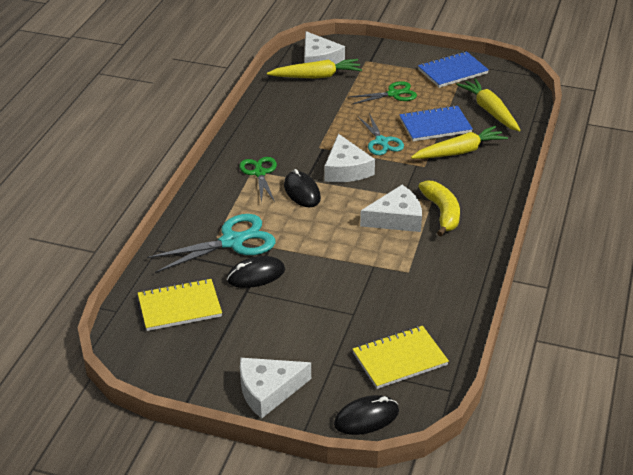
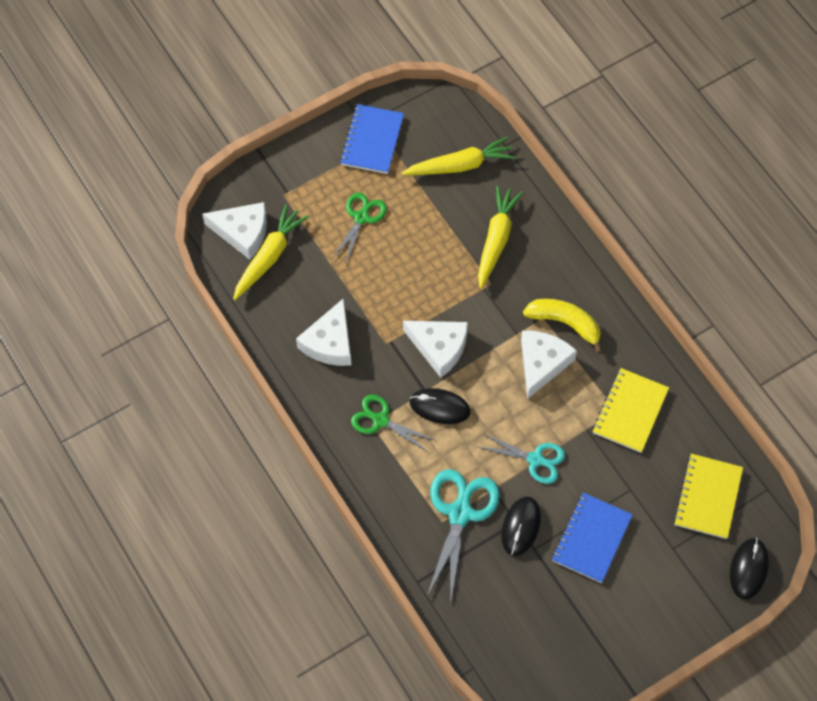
camera: 50 degrees left, 25 degrees up
(179, 307) = (511, 614): yellow notebook -> yellow notebook (630, 411)
(268, 391) = (665, 616): white cheese -> white cheese (330, 342)
(381, 142) = (425, 287): turquoise scissors -> turquoise scissors (535, 459)
(435, 125) = (441, 226): blue notebook -> blue notebook (591, 538)
(489, 111) = (460, 165): yellow carrot -> yellow carrot turned 150 degrees clockwise

